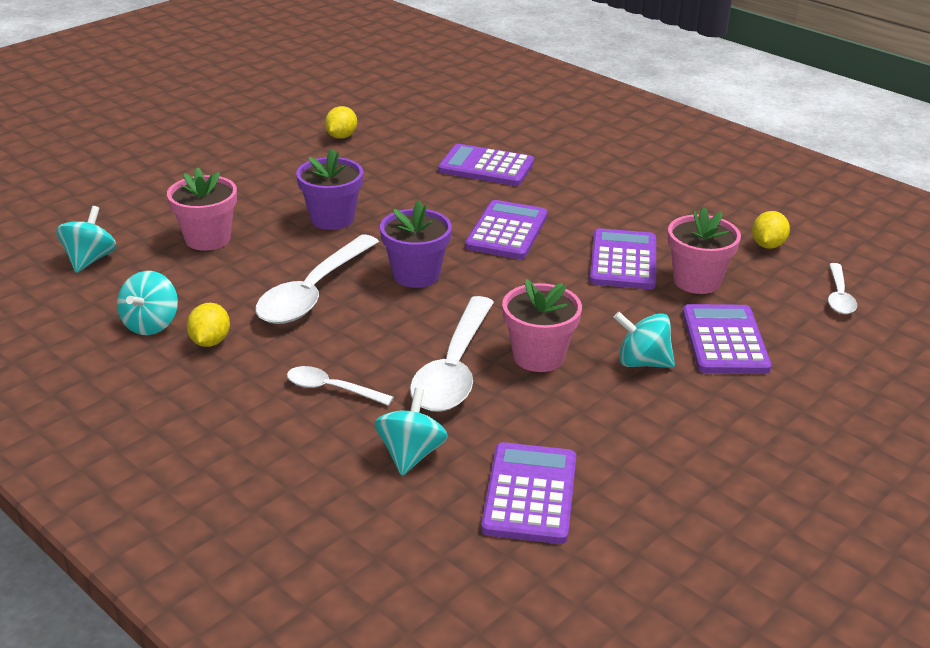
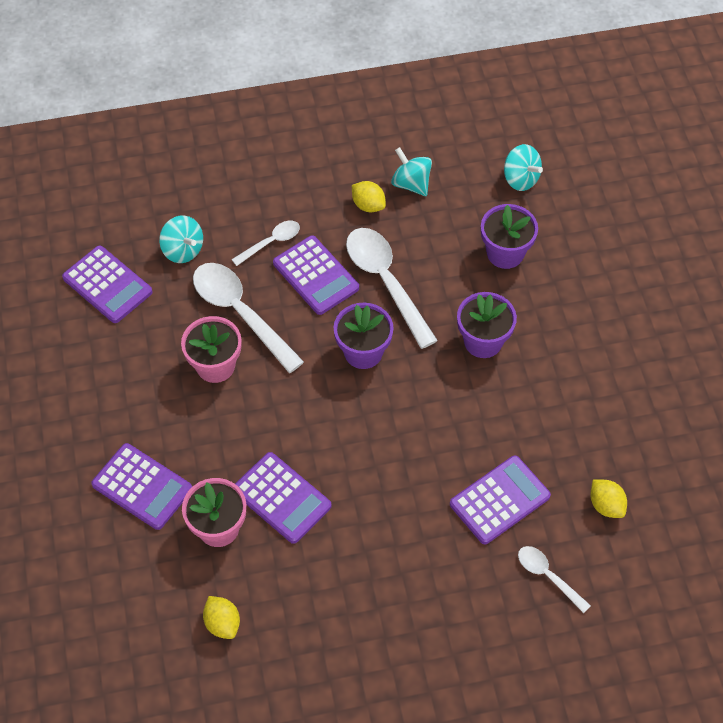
camera: 125 degrees right, 25 degrees up
(208, 239) = (505, 253): pink flower pot -> purple flower pot
(341, 136) = (633, 420): yellow lemon -> yellow lemon (606, 505)
(507, 231) = (381, 447): purple calculator -> purple calculator (316, 276)
(642, 362) = (162, 419): turquoise spinning top -> none
(839, 296) = (124, 611): white spoon -> white spoon (548, 576)

